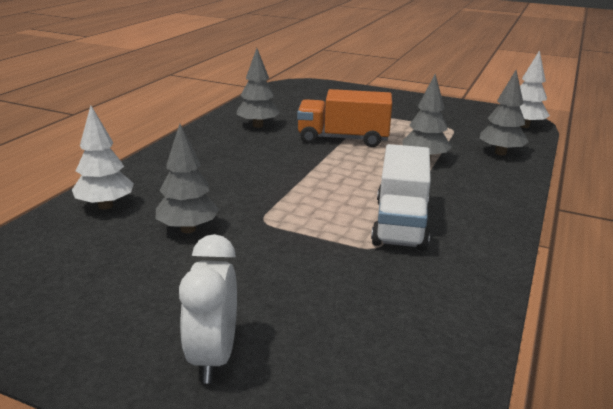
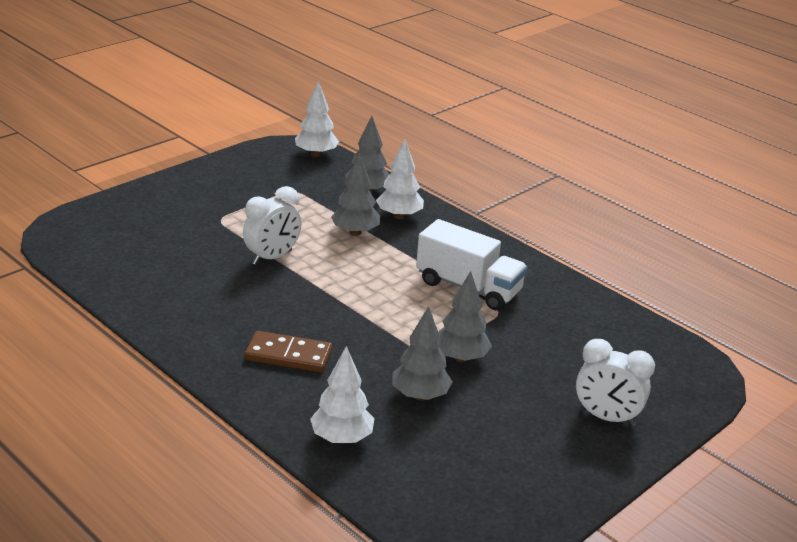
camera: 70 degrees left, 5 degrees up
(211, 167) = (288, 355): none -> brown domino
(258, 125) = (188, 298): grey tree -> grey tree (460, 357)
(343, 139) = (272, 257): orange truck -> white clock
(481, 171) = (399, 216): none -> white tree

